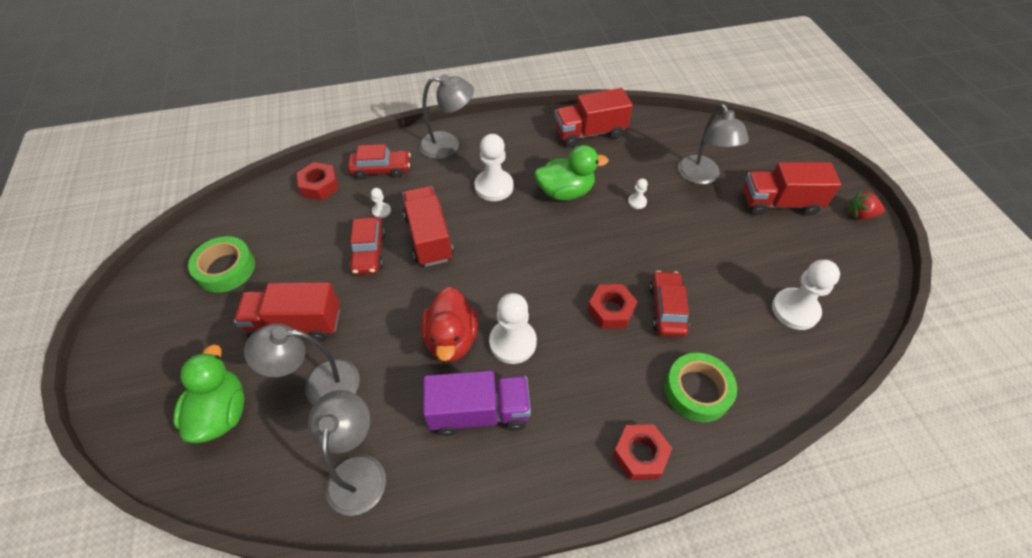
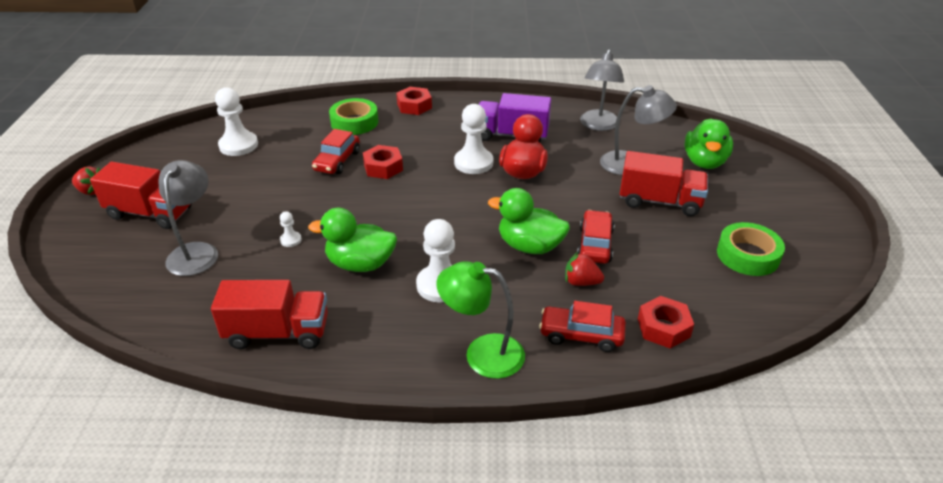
camera: 165 degrees left, 15 degrees down
(381, 211) = (581, 282): white pawn -> red strawberry
(429, 237) = (529, 246): red truck -> green duck
(448, 145) = (482, 353): grey lamp -> green lamp

